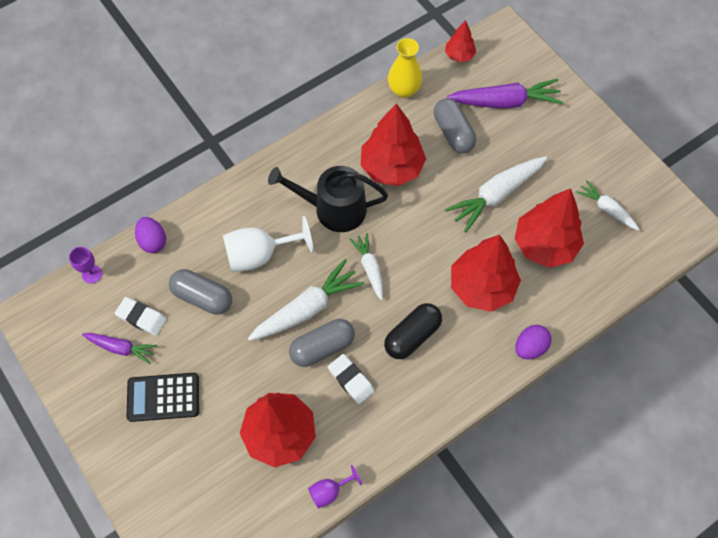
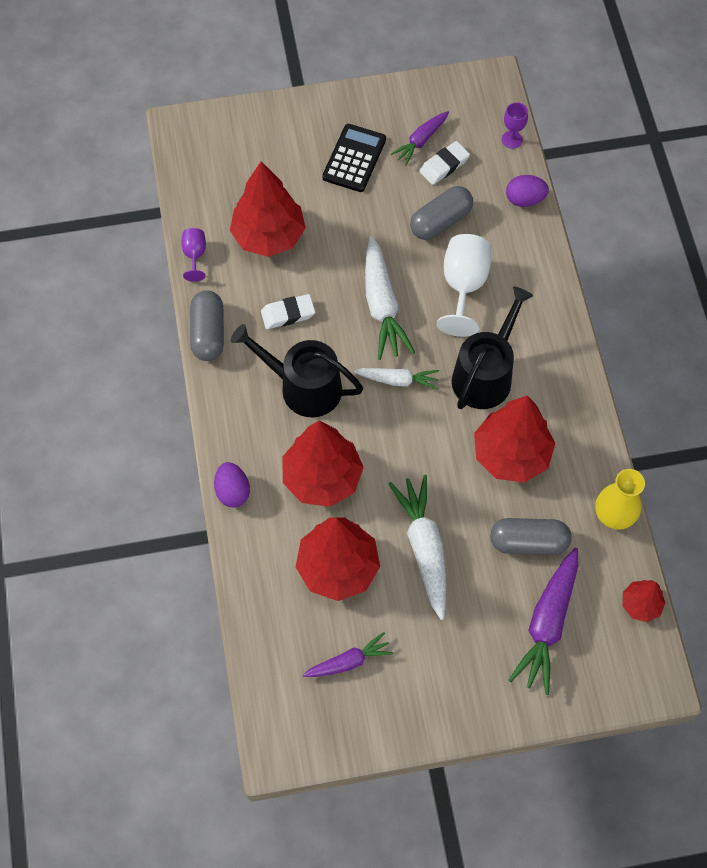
camera: 115 degrees right, 0 degrees up
(322, 347) = (334, 303): grey capsule -> grey capsule (208, 333)
(412, 336) = (303, 387): black capsule -> black watering can
(606, 209) = (349, 661): white carrot -> purple carrot

